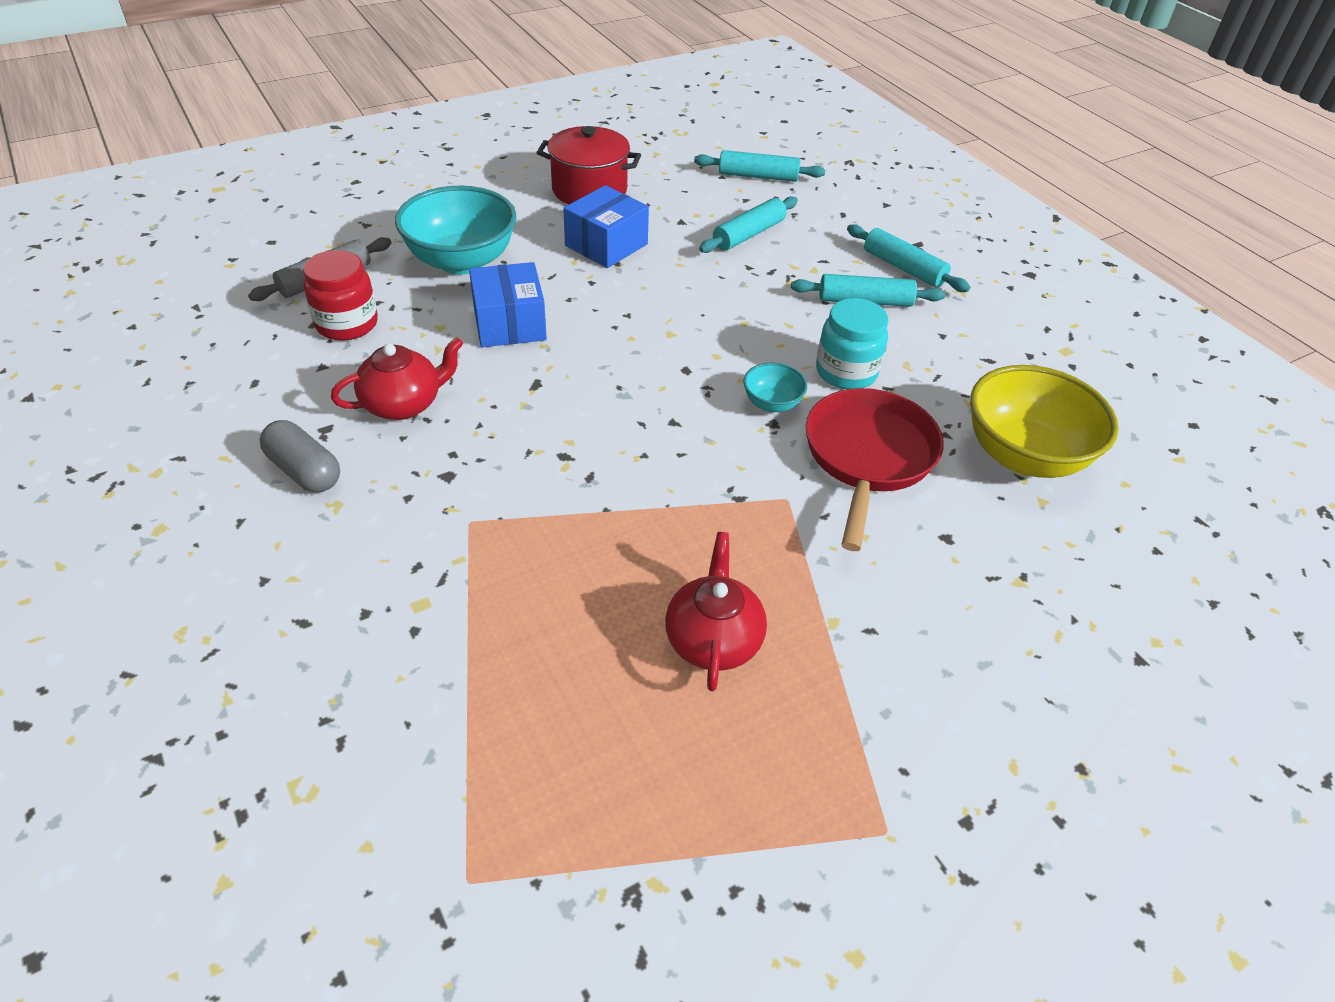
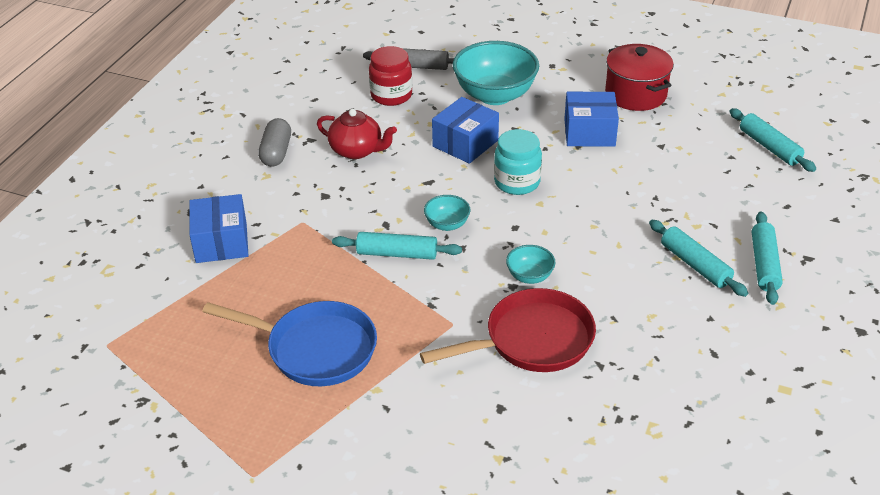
camera: 55 degrees right, 5 degrees down
(408, 622) = (221, 242): none -> blue box
(624, 412) = (447, 224): none -> turquoise bowl
(713, 639) = (315, 349): red teapot -> blue pan
(749, 234) = (692, 179): turquoise rolling pin -> turquoise rolling pin (397, 254)
(846, 372) = (604, 292): turquoise jar -> turquoise jar (517, 182)
(1024, 456) = (627, 413): yellow bowl -> none

